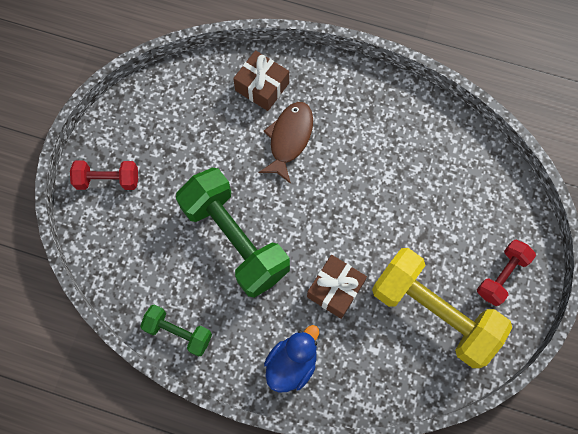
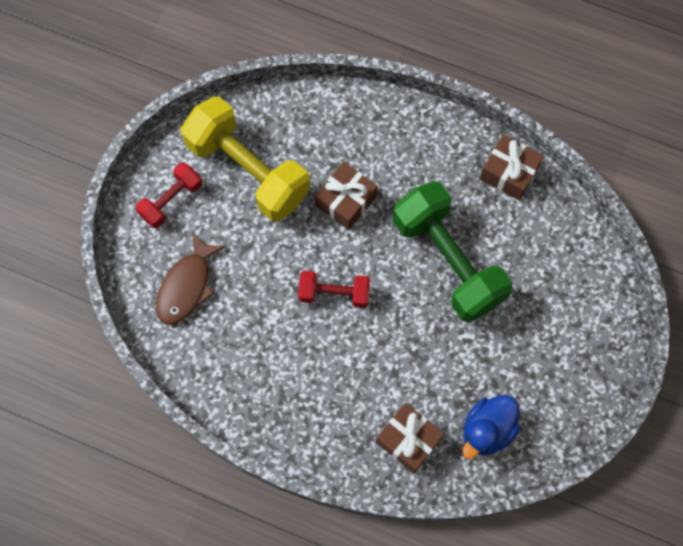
camera: 175 degrees left, 0 degrees up
(108, 180) = (589, 339): red dumbbell -> red dumbbell (334, 293)
(178, 332) = (509, 173): green dumbbell -> brown gift
(289, 139) = (381, 371): brown fish -> brown fish (187, 286)
(292, 364) = (396, 135): blue duck -> blue duck (487, 430)

